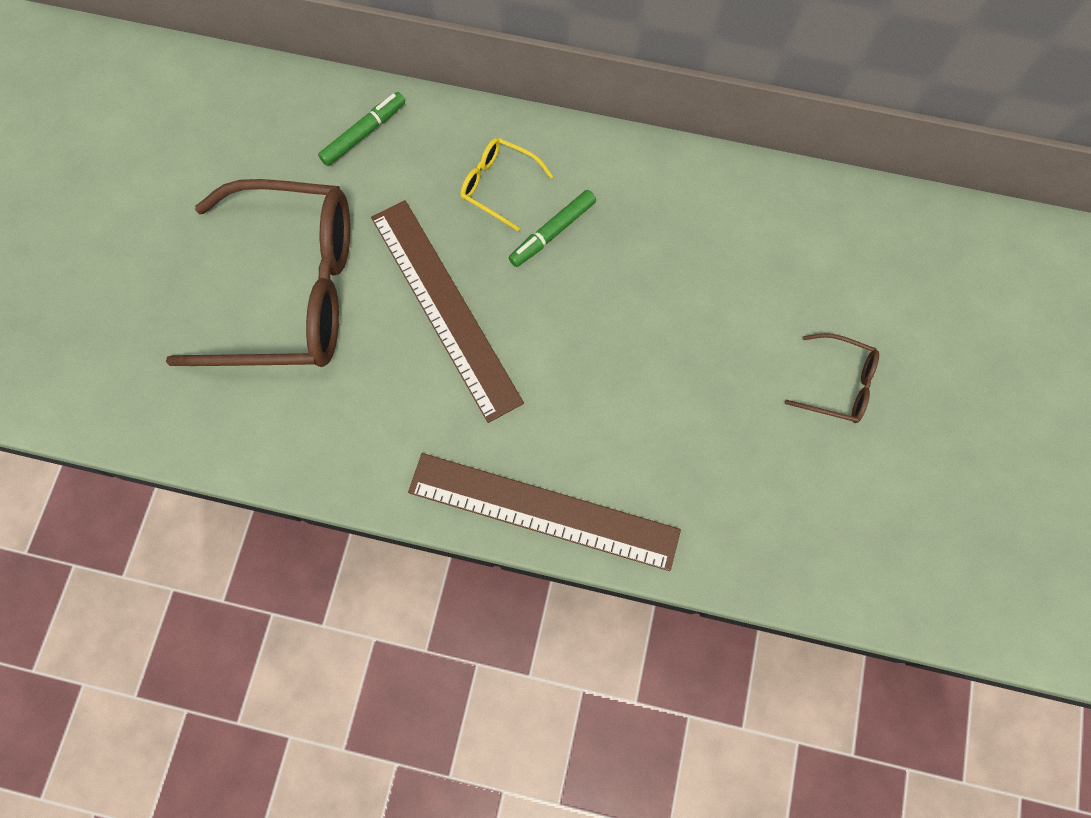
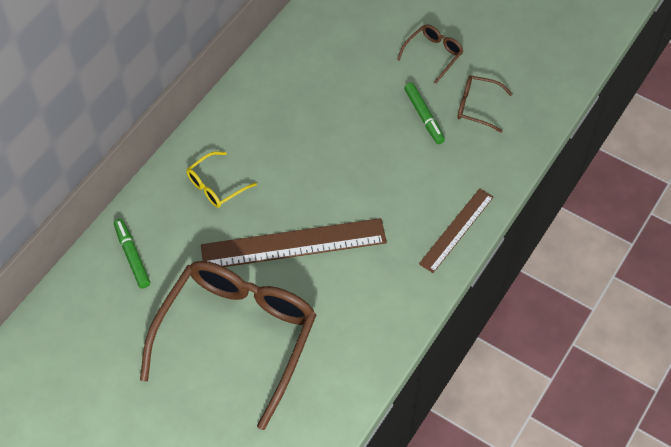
camera: 70 degrees left, 15 degrees down
(543, 511) = (456, 230): brown ruler -> brown ruler, size x0.60
(552, 232) = (266, 166): green marker -> green marker (424, 116)
(770, 475) = (477, 107): none -> brown glasses

